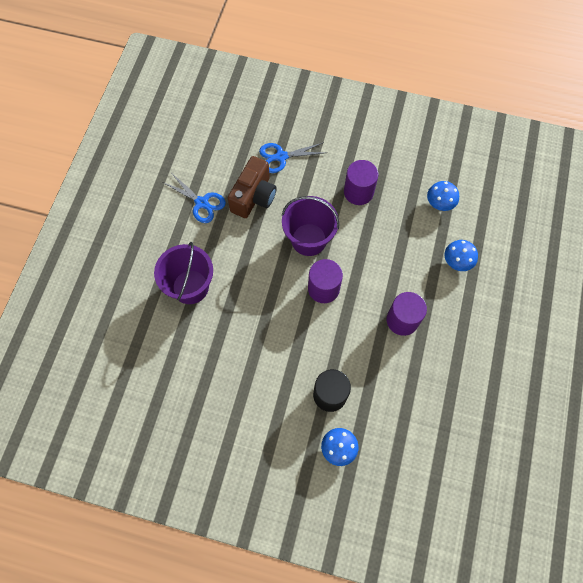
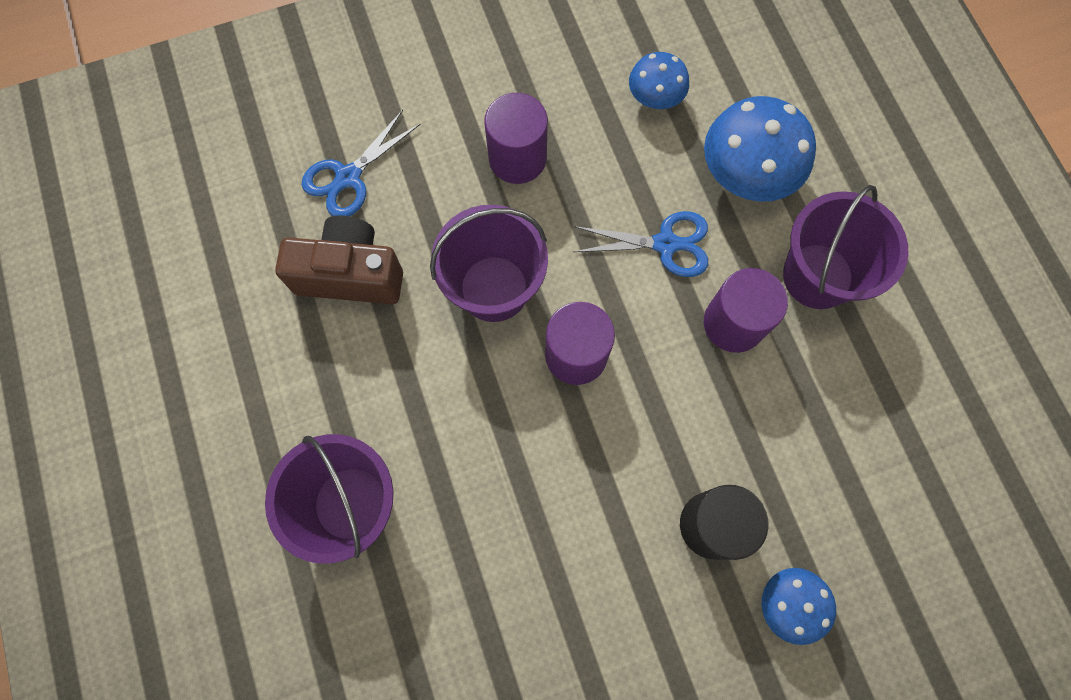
camera: 35 degrees left, 5 degrees up
(202, 203) = (267, 343): blue scissors -> blue scissors (666, 244)
(254, 197) = (350, 274): brown camera -> brown camera turned 75 degrees counterclockwise
(456, 325) = (817, 276): none -> purple bucket
(457, 261) = (746, 173): blue mushroom -> blue mushroom, size x1.72

